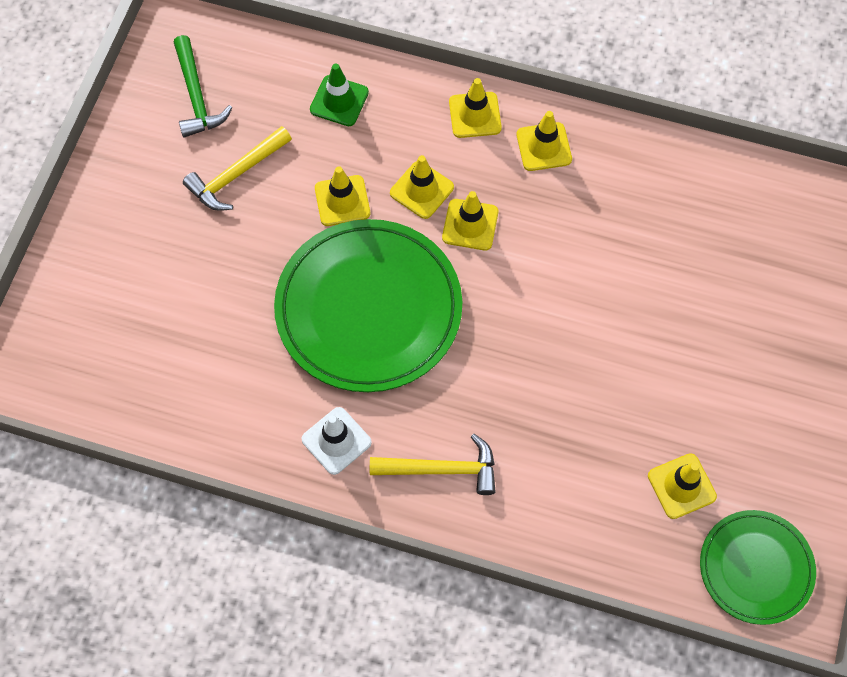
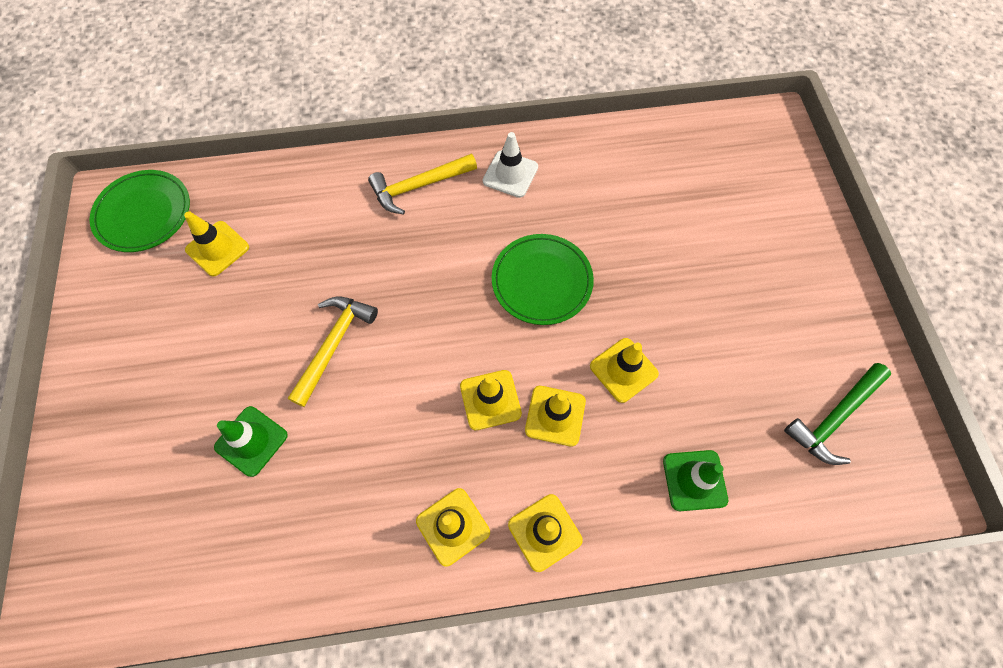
camera: 155 degrees right, 0 degrees up
(196, 96) = (834, 417): green hammer -> green hammer turned 90 degrees counterclockwise
(236, 175) = (735, 352): yellow hammer -> yellow hammer (334, 345)
(368, 309) = (542, 281): green plate -> green plate, size x0.57
(689, 276) = (251, 441): none -> green traffic cone

